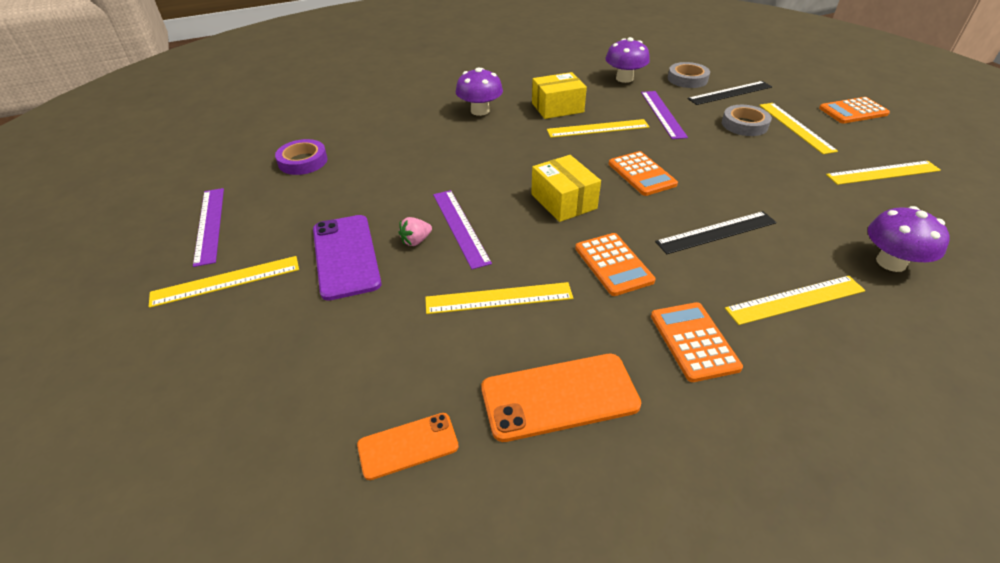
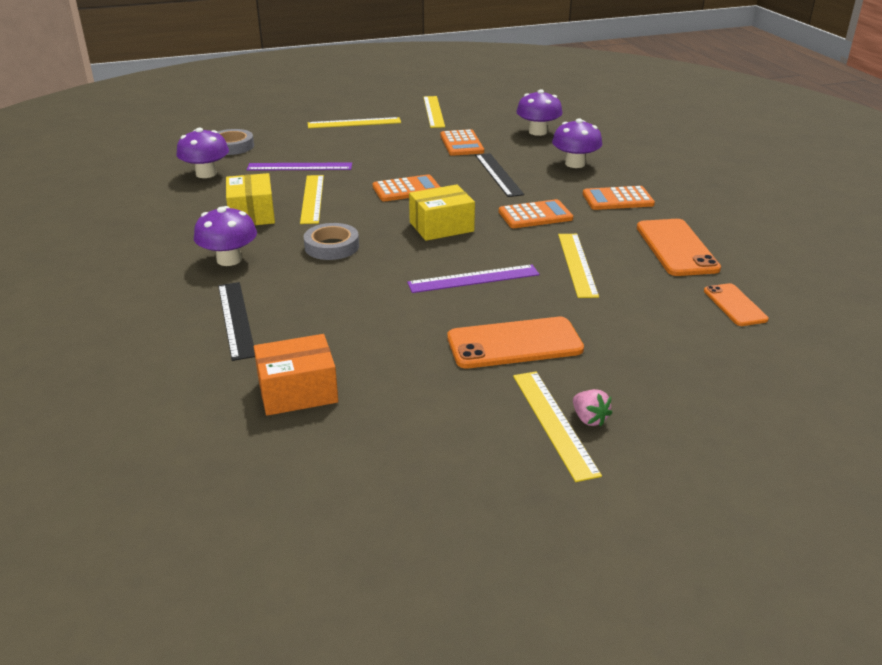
camera: 85 degrees left, 10 degrees down
(210, 225) = (438, 456): purple ruler -> none
(303, 161) = (297, 391): purple tape -> orange box
(346, 256) = (514, 344): purple phone -> orange phone
(416, 241) = (493, 303): pink strawberry -> pink strawberry (589, 419)
(730, 93) = (276, 134): black ruler -> black ruler (236, 319)
(744, 124) = (340, 139): grey tape -> grey tape (332, 246)
(795, 300) = (575, 164): yellow ruler -> purple mushroom
(853, 111) = (339, 101): orange calculator -> orange calculator (461, 144)

